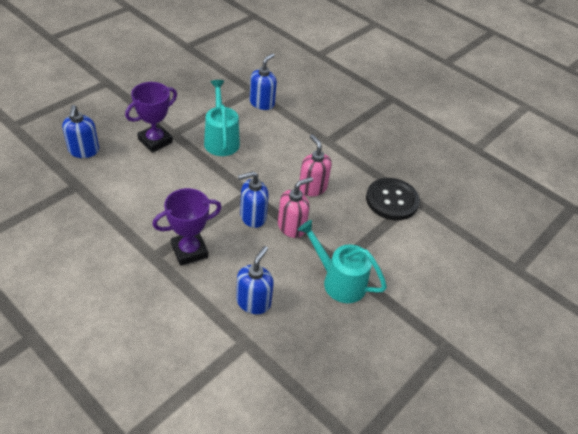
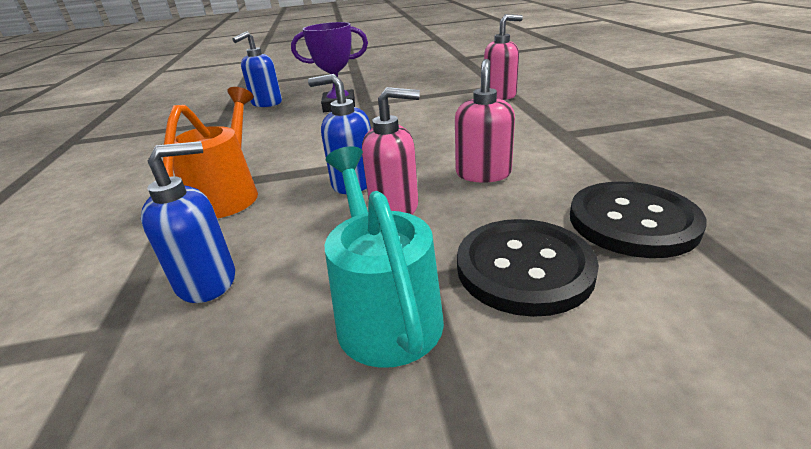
camera: 45 degrees right, 15 degrees down
(189, 251) = (228, 194): purple trophy -> orange watering can
(221, 139) = (411, 113): turquoise watering can -> none
(262, 103) = (500, 95): blue soap dispenser -> pink soap dispenser
(370, 241) = (524, 268): none -> black button

